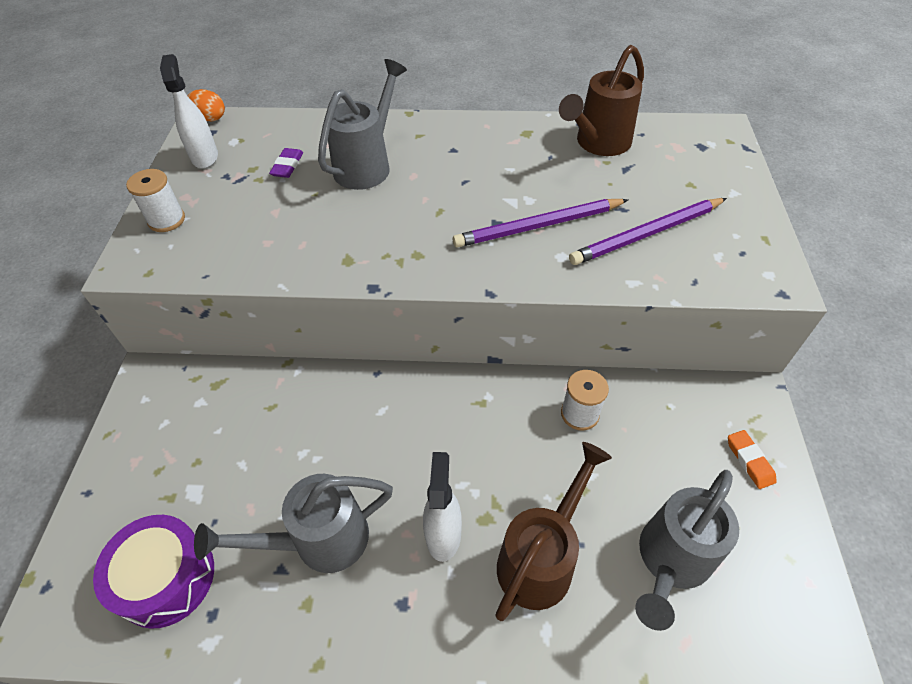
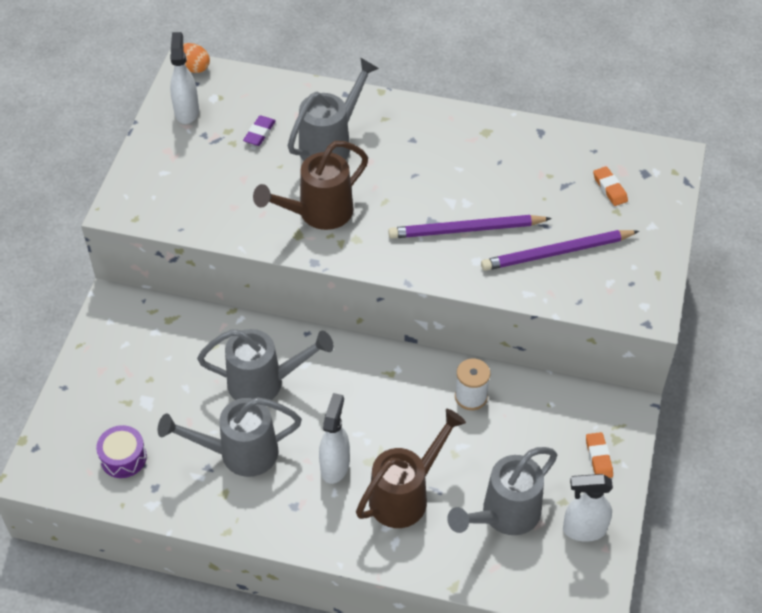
camera: 10 degrees right, 0 degrees up
(166, 220) = (151, 171): white spool -> none
(167, 578) = (123, 458): purple drum -> purple drum, size x0.65
(336, 441) = (264, 383): none -> grey watering can
(598, 143) = (549, 155): brown watering can -> brown watering can (318, 213)
(673, 164) = (609, 188): none -> orange eraser
(773, 561) = (584, 529): none -> white spray bottle

